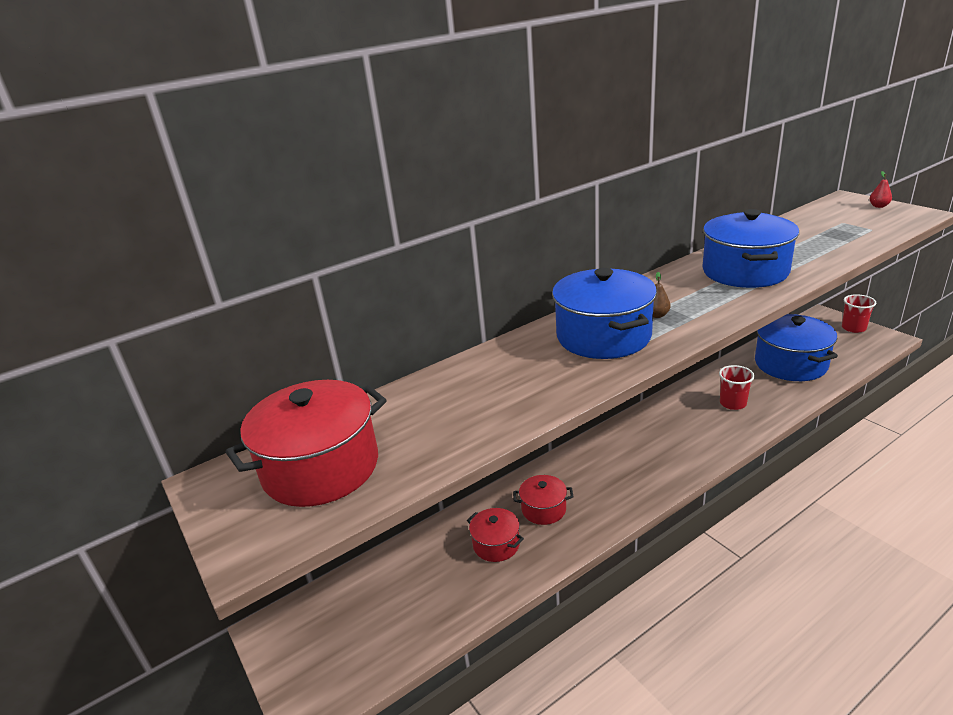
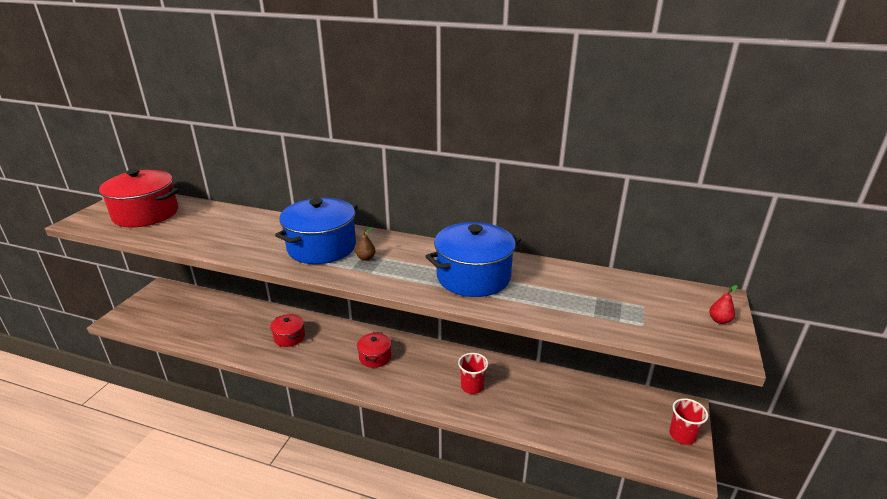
camera: 50 degrees right, 0 degrees up
(496, 544) = (249, 331): red pot -> red pot (375, 357)
(790, 364) = (566, 405): blue pot -> none

